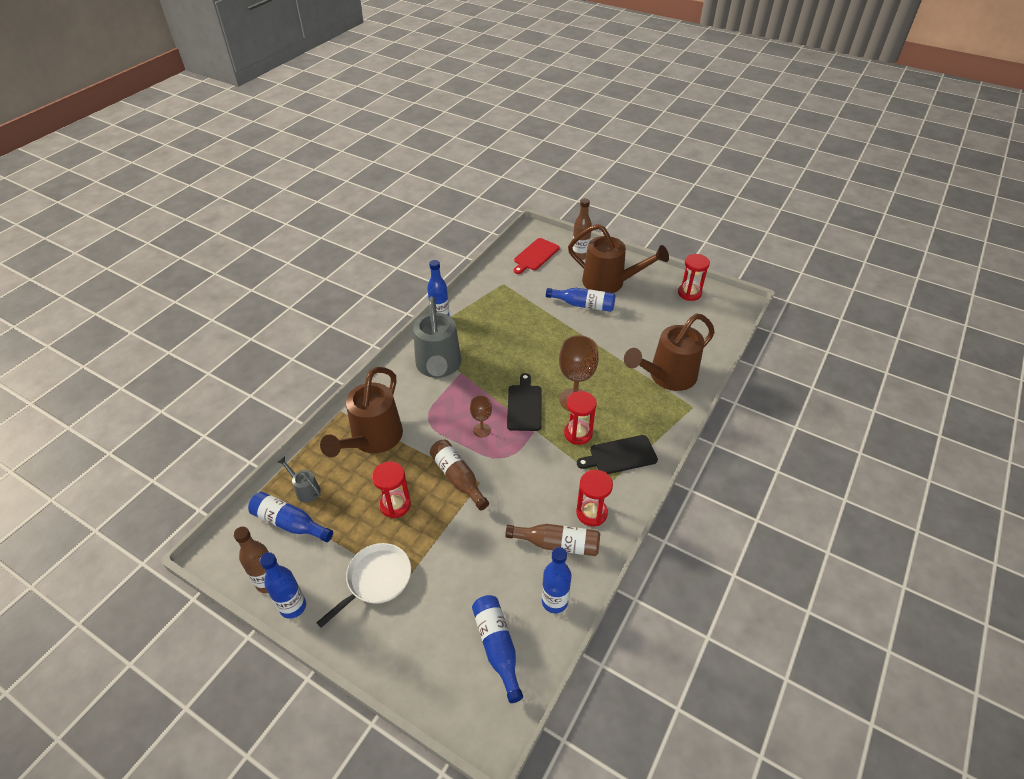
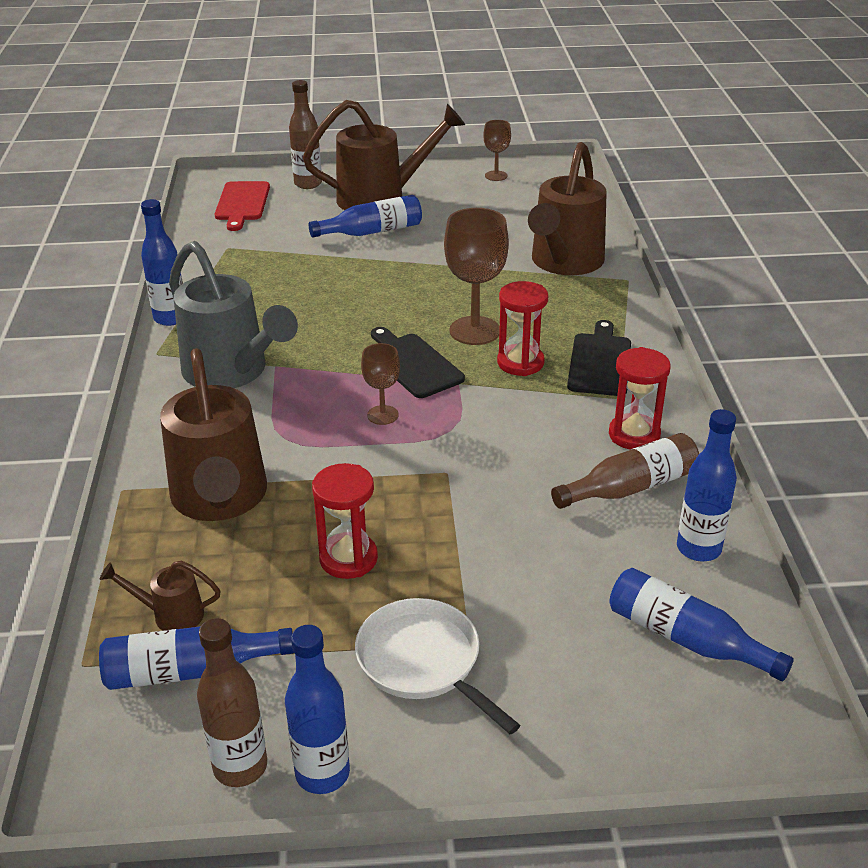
camera: 35 degrees left, 10 degrees down
(305, 490) = (171, 614): grey watering can -> brown watering can
(376, 580) = (423, 662): white pan -> white pan turned 45 degrees counterclockwise
(458, 478) = (410, 482): brown bottle -> none
(620, 456) = (600, 362): black cutting board -> black cutting board turned 150 degrees clockwise
(689, 293) = (496, 176): red hourglass -> brown goblet

